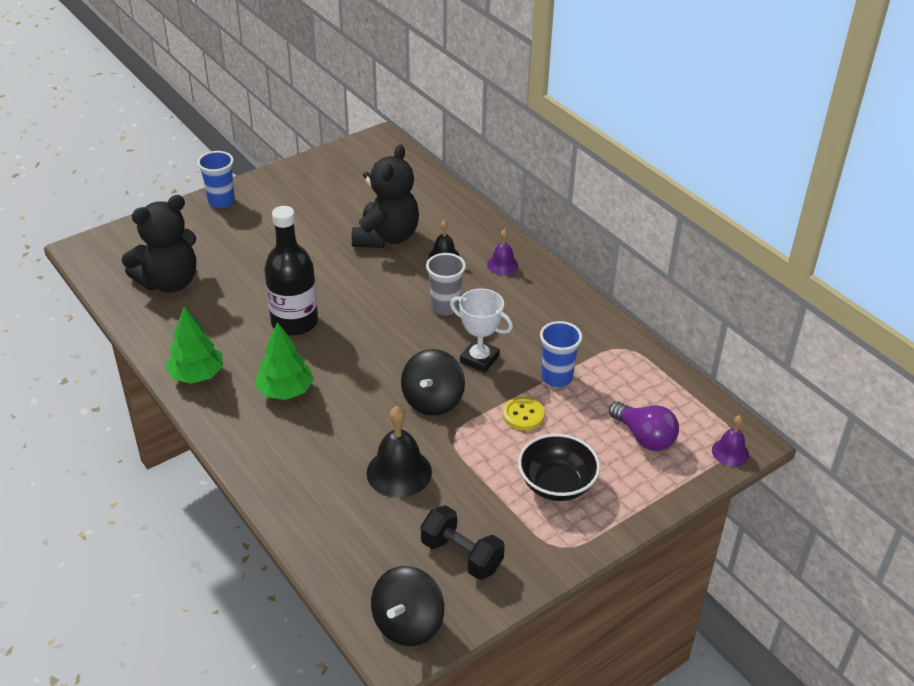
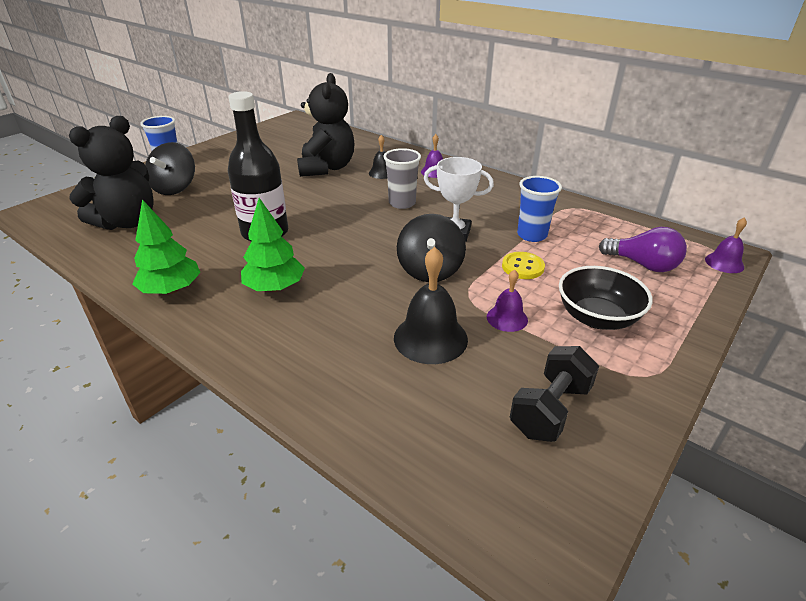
camera: 15 degrees left, 5 degrees down
(408, 623) = (538, 513): black spinning top -> black spinning top (175, 188)
(461, 555) = (550, 410): black dumbbell -> black dumbbell turned 75 degrees counterclockwise
(475, 467) = (507, 318): none -> purple bell

